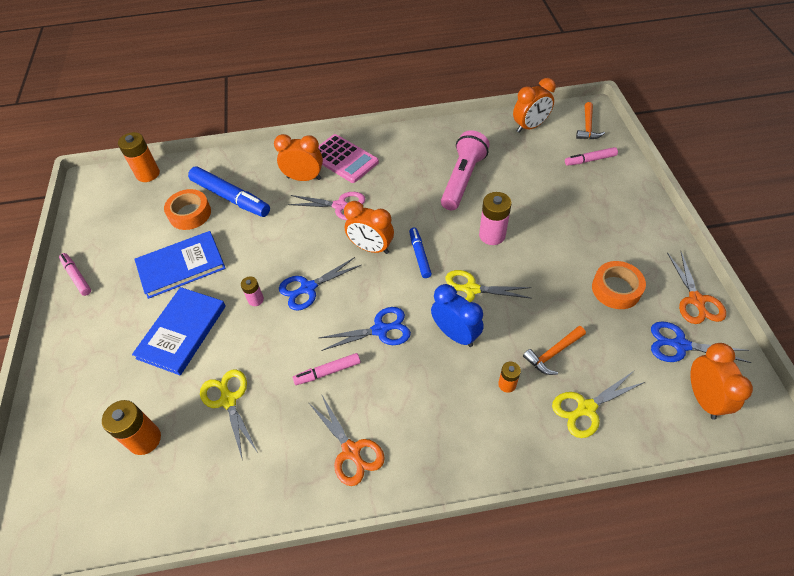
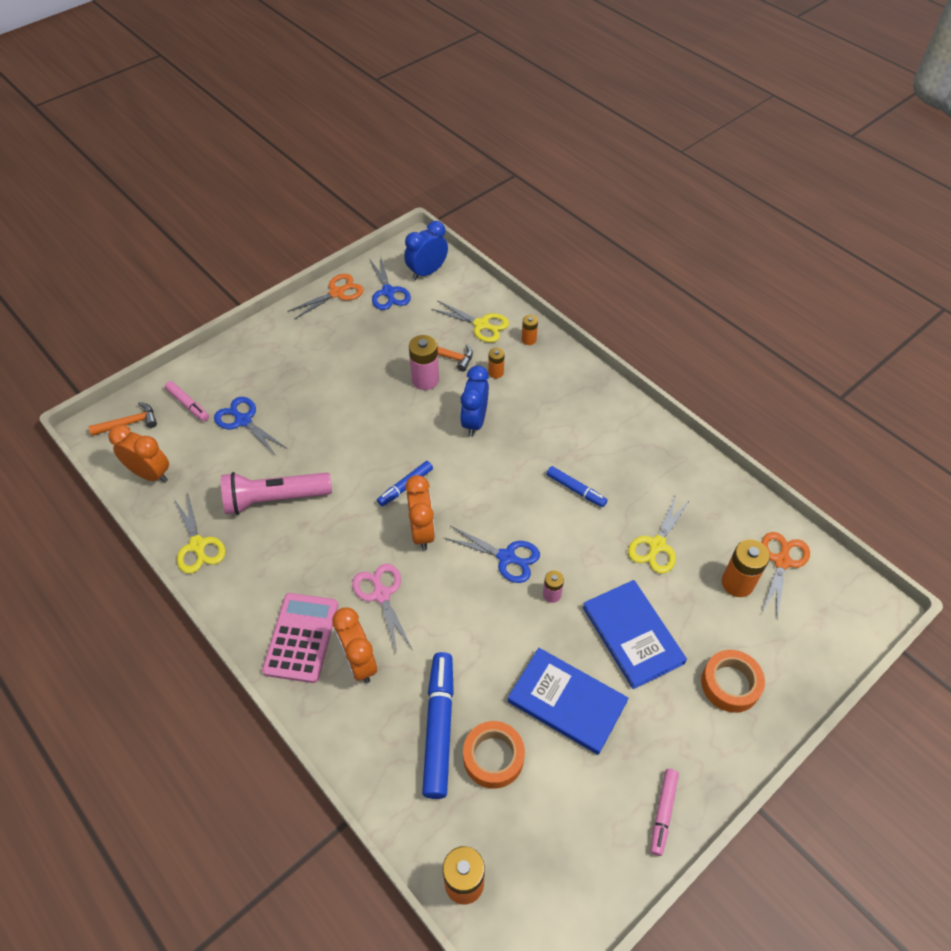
camera: 125 degrees left, 0 degrees up
(182, 332) = (632, 635): blue book -> blue book turned 75 degrees clockwise
(328, 372) = (575, 489): pink marker -> blue marker
(351, 451) = (623, 438): orange scissors -> orange scissors (782, 561)
(380, 330) = (509, 474): blue scissors -> blue scissors (243, 421)
(471, 289) = (420, 430): yellow scissors -> yellow scissors (198, 545)
(492, 235) = (343, 442): pink battery -> pink battery (425, 380)
(538, 443) = (529, 340): none -> orange battery
(616, 289) = (355, 339): orange tape -> orange tape (730, 684)
(703, 398) = (427, 272): orange clock -> blue clock

